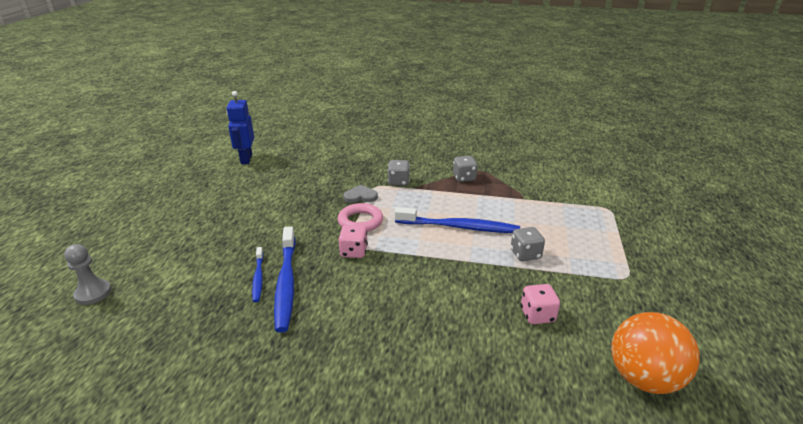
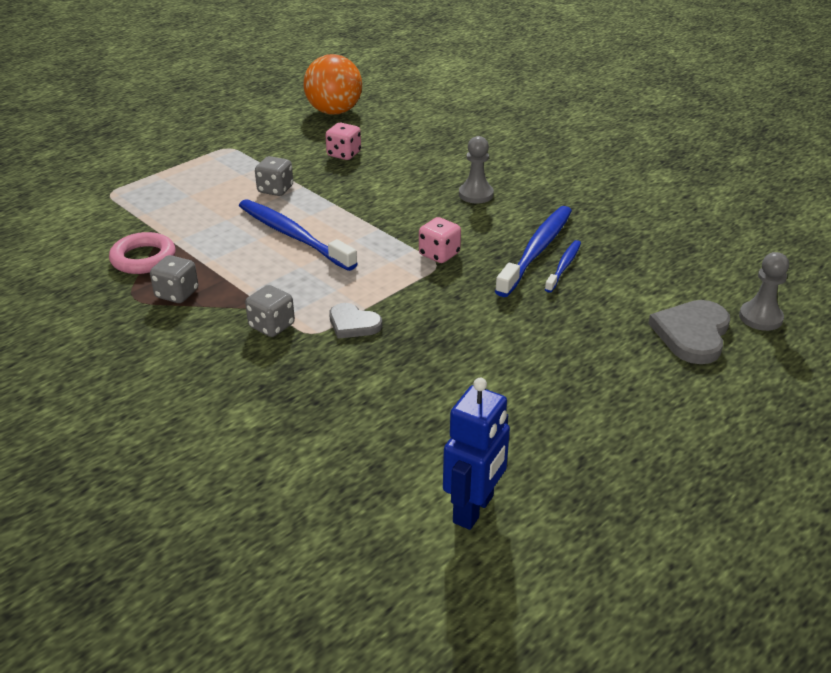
camera: 145 degrees left, 5 degrees up
(149, 262) = (692, 334): none -> grey heart
(360, 221) = (394, 286): pink ring -> pink ring (143, 258)
(376, 320) = (476, 194): none -> grey pawn

